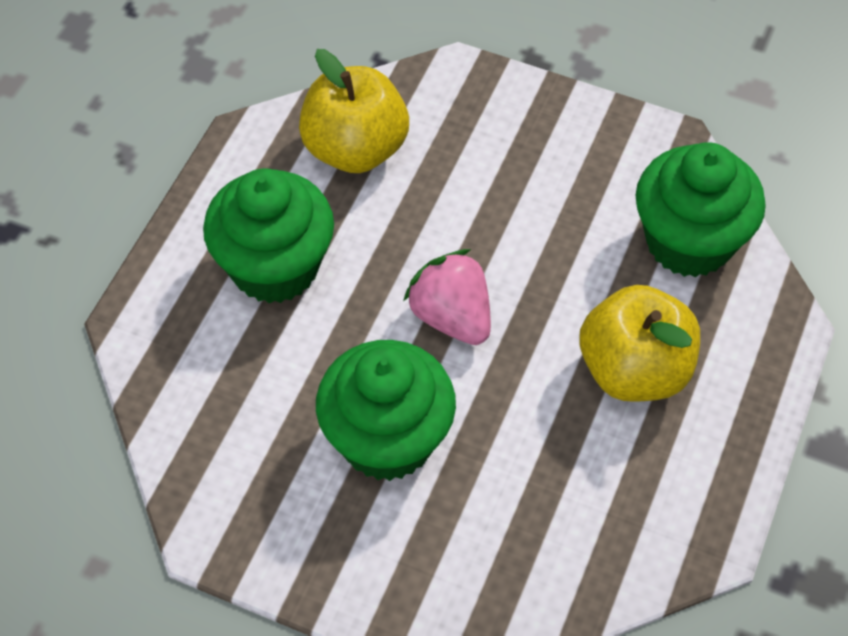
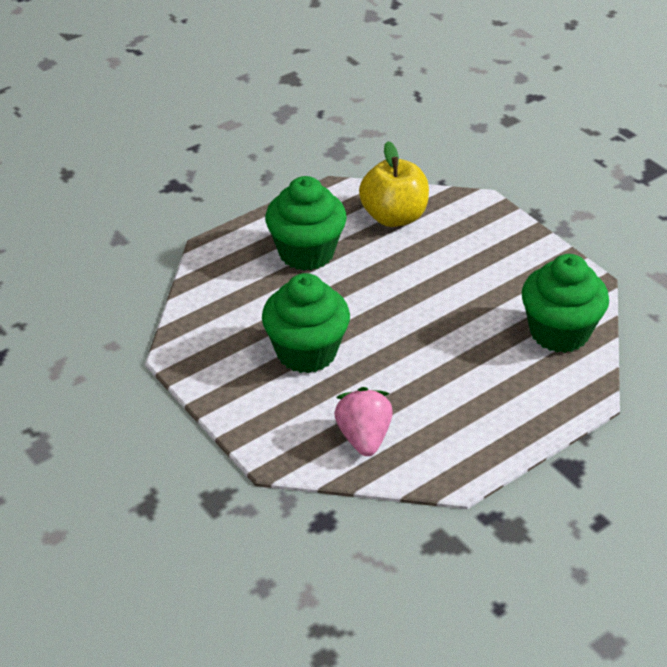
camera: 30 degrees right, 15 degrees down
(451, 316) = (387, 312): pink strawberry -> pink strawberry (363, 437)
(634, 370) = (475, 378): yellow apple -> none

